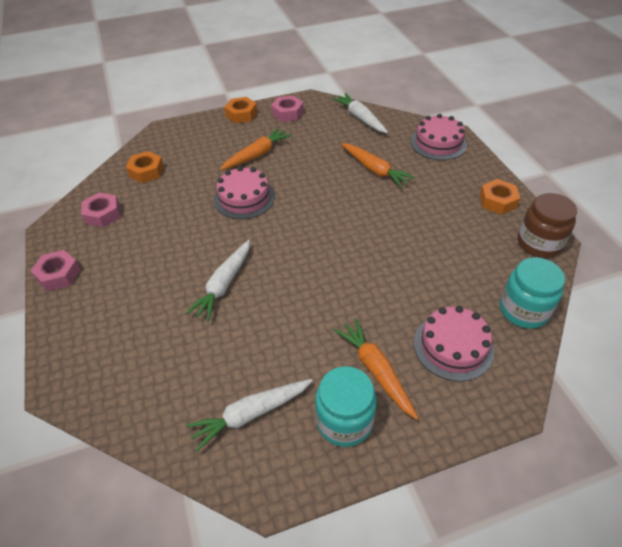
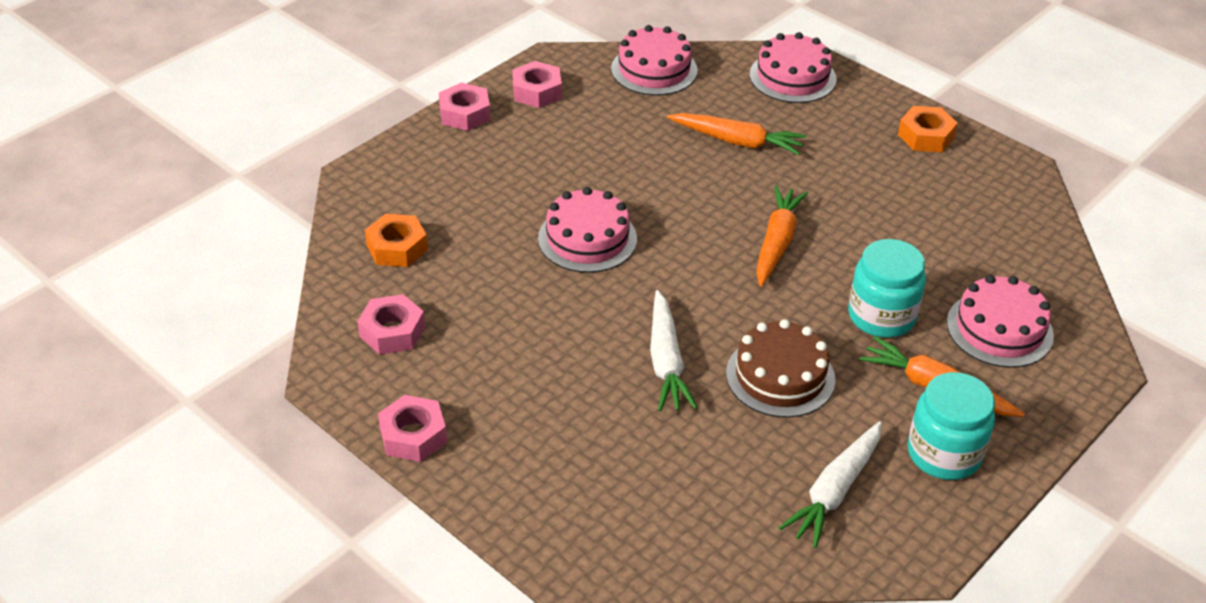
camera: 30 degrees left, 5 degrees down
(241, 114) = (465, 114): orange nut -> pink nut
(257, 155) = (548, 170): orange carrot -> orange carrot (777, 242)
(281, 321) = (780, 376): none -> brown cake
(360, 118) = (654, 69): white carrot -> pink cake
(523, 310) = (1045, 260): turquoise jar -> turquoise jar (881, 316)
(539, 243) = (1010, 175): brown jar -> none

